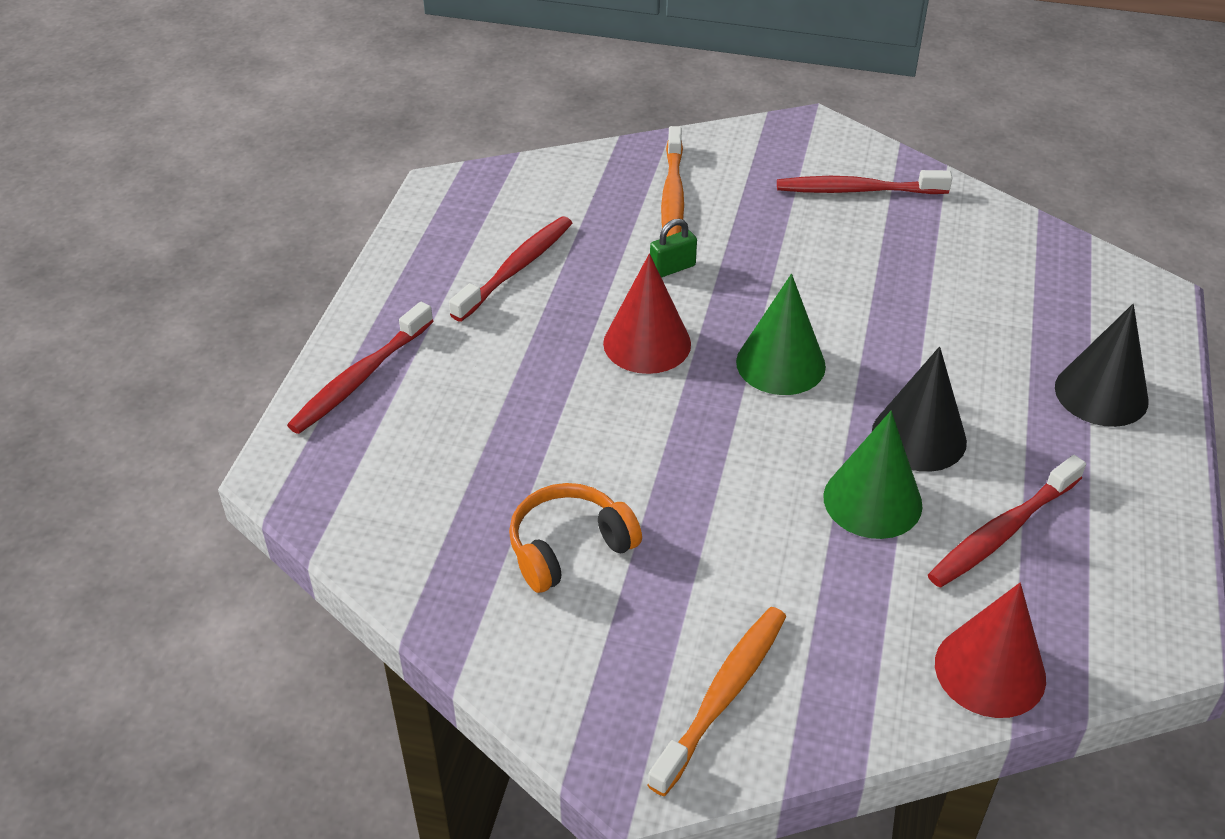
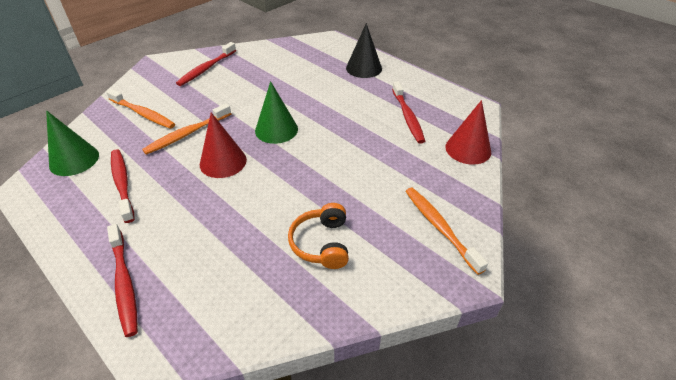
camera: 60 degrees left, 0 degrees up
(672, 268) = (187, 134): green padlock -> orange toothbrush
(872, 500) = (369, 139): green cone -> green cone (74, 160)
(919, 437) = (347, 114): black cone -> none

